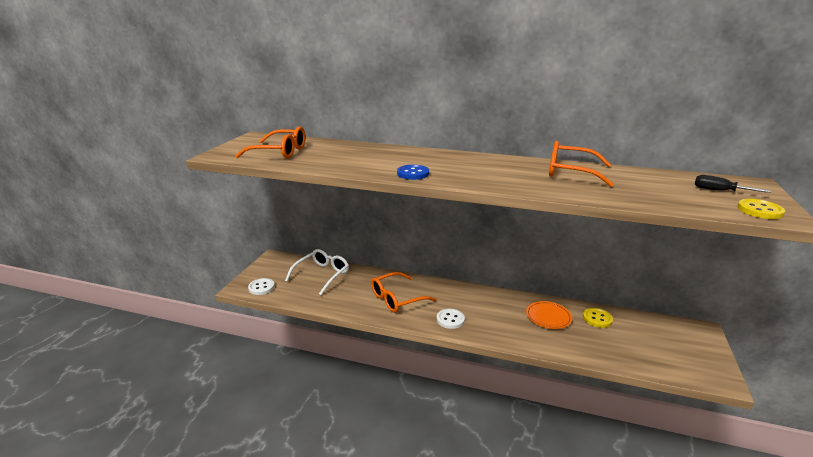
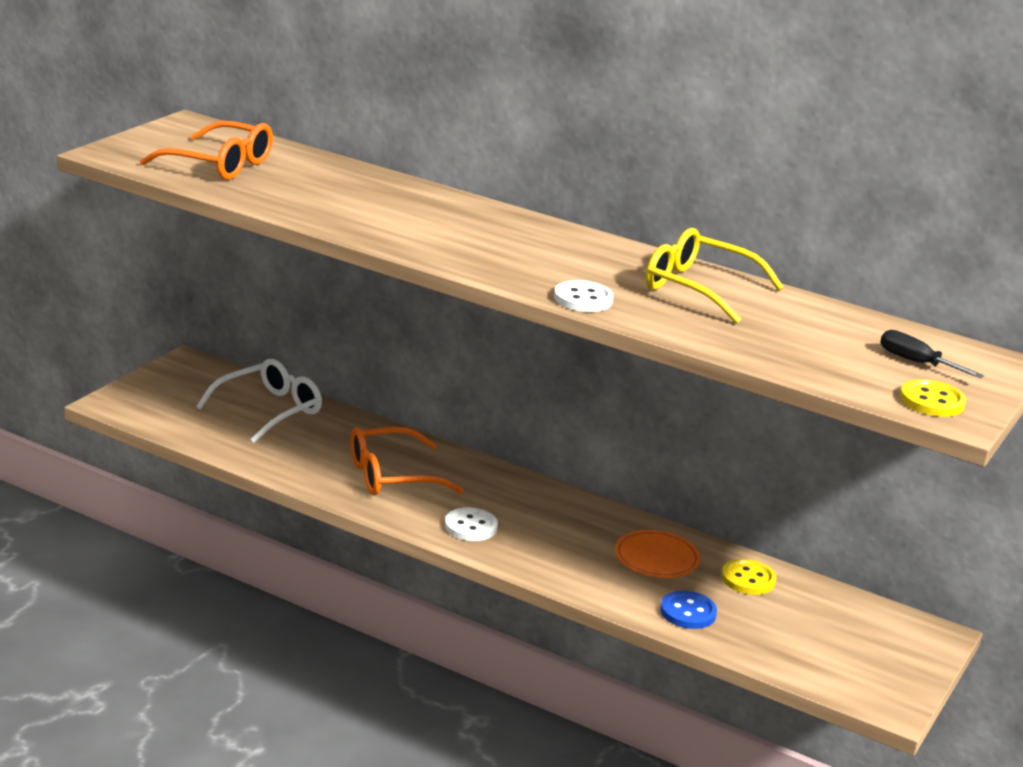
camera: 10 degrees right, 0 degrees up
(261, 287) = (150, 410): white button -> white button (583, 299)
(413, 173) = (423, 244): blue button -> blue button (688, 612)
(570, 172) = (698, 288): orange glasses -> yellow glasses

